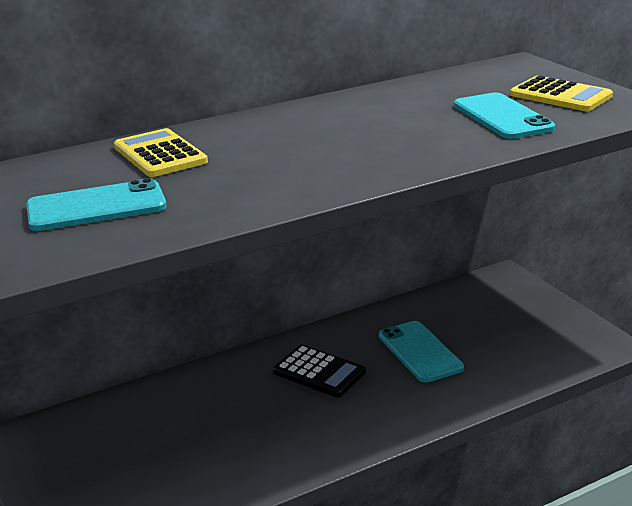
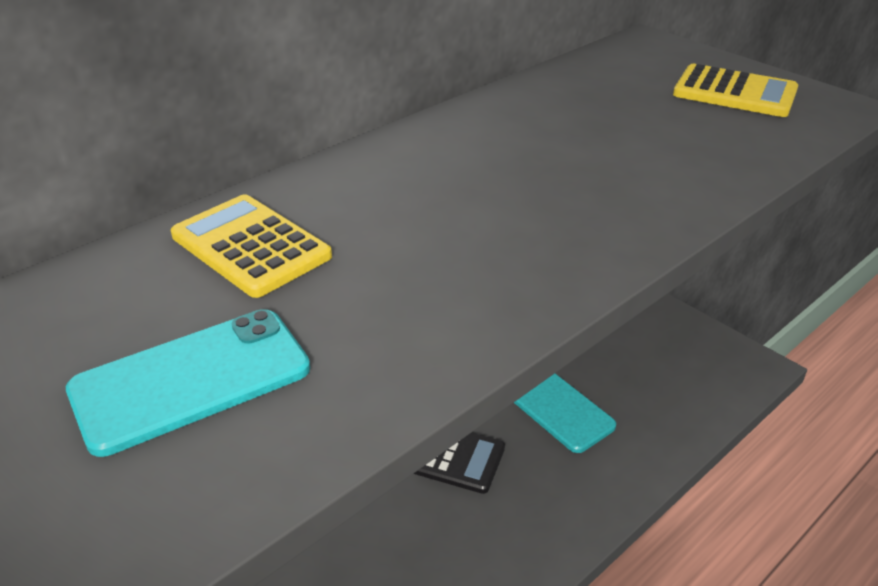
camera: 15 degrees left, 10 degrees up
(502, 117) = (689, 134): turquoise phone -> none

